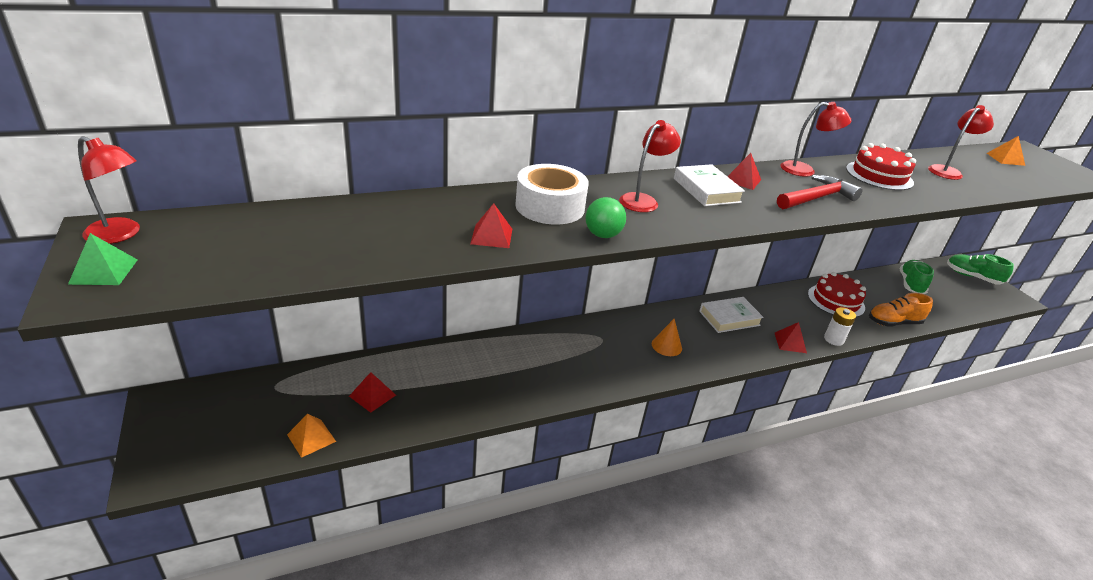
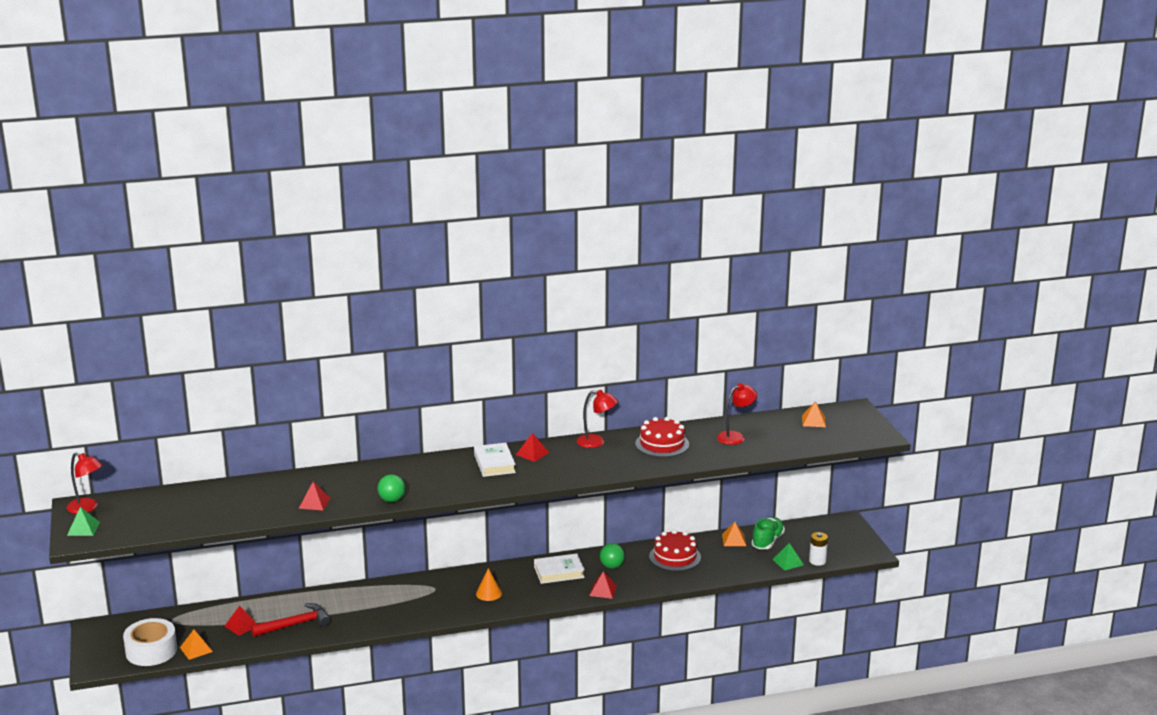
camera: 10 degrees right, 10 degrees down
(550, 207) = (364, 481): white tape -> white tape (151, 651)
(643, 200) = (437, 474): red lamp -> none
(780, 311) = (612, 566): none -> green ball
(817, 198) = (583, 466): red hammer -> red hammer (295, 624)
(833, 339) = (646, 588): white battery -> white battery (817, 561)
(878, 282) = (734, 540): none -> orange pyramid
(894, 322) = (718, 574): orange shoe -> none
(949, 308) = (788, 562): none -> green pyramid
(972, 277) = (843, 533): green shoe -> none

